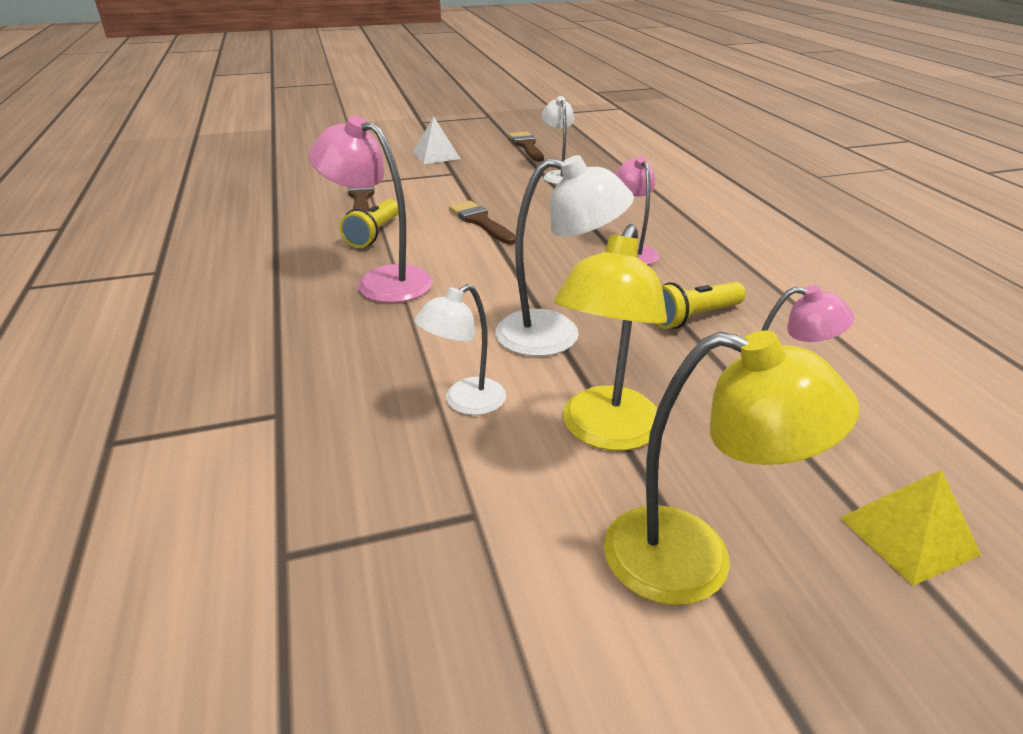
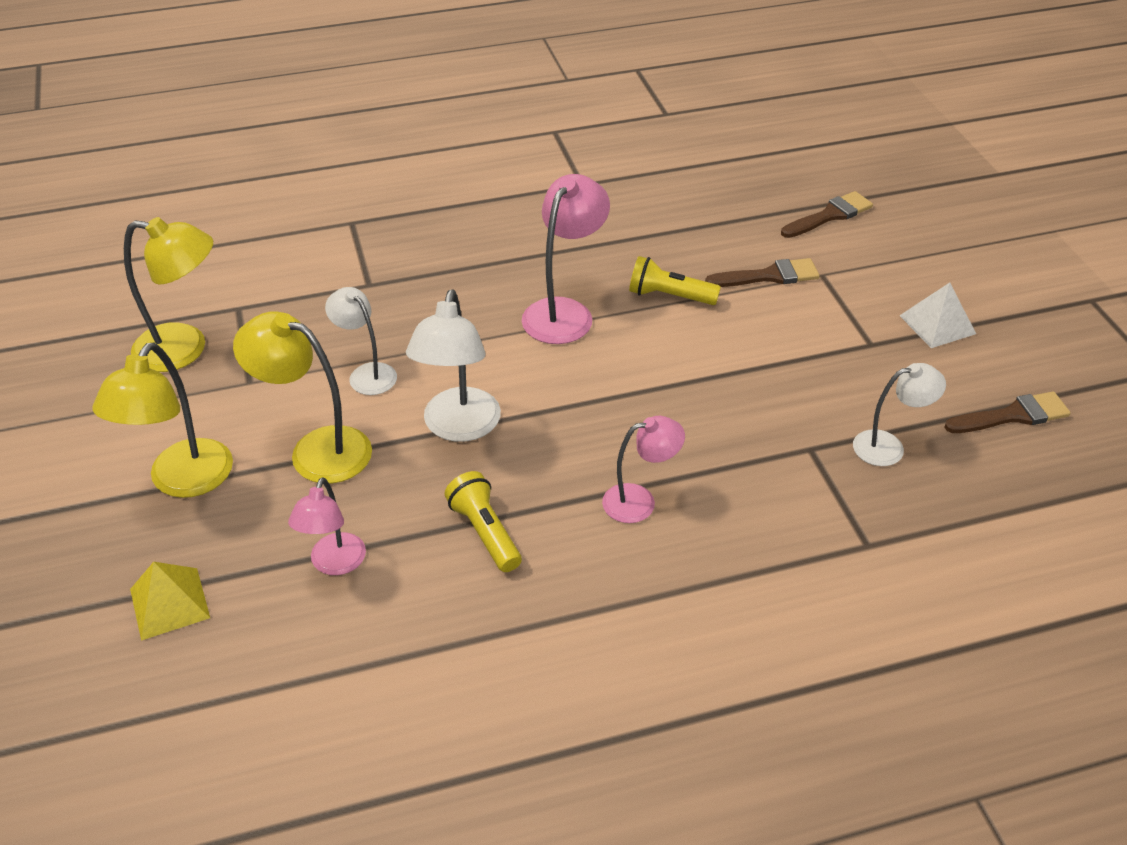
camera: 90 degrees right, 10 degrees up
(380, 616) = (185, 349): none -> yellow lamp
(480, 222) = (712, 373): brown brush -> brown brush (830, 215)

